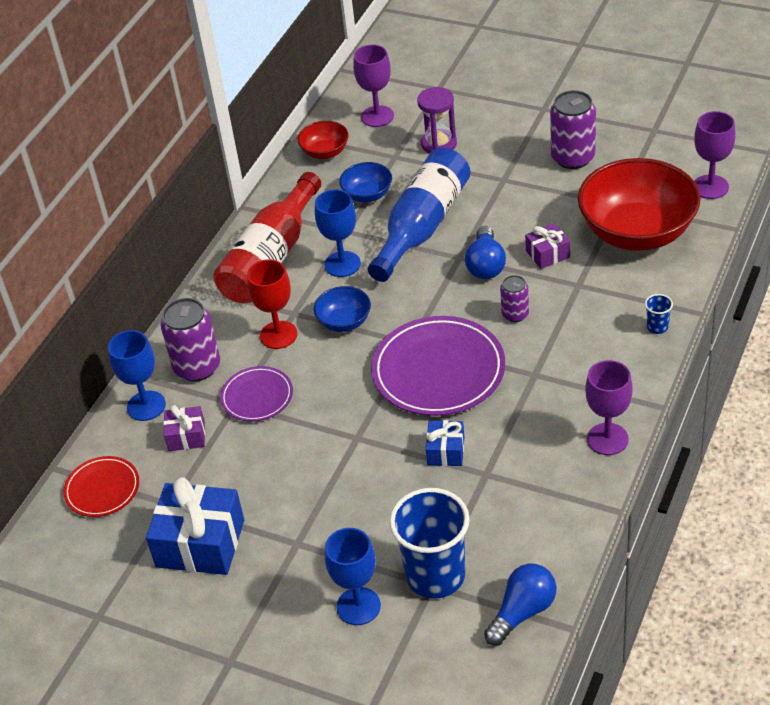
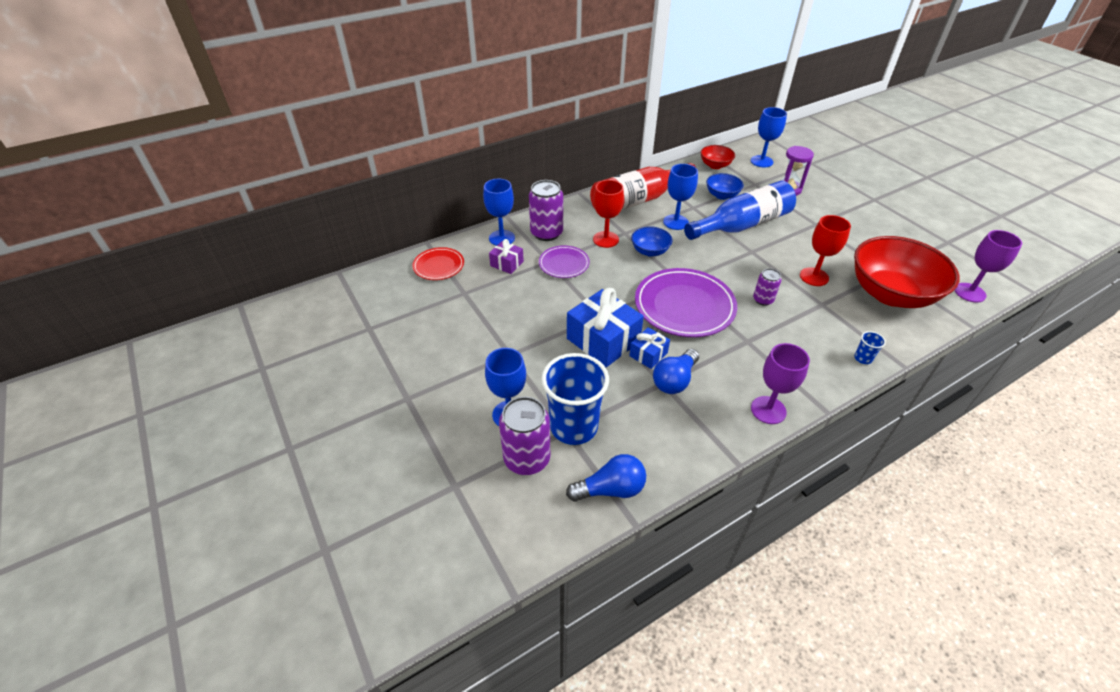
camera: 30 degrees right, 0 degrees up
(200, 543) = (458, 322): blue gift -> blue gift (603, 340)
(377, 116) = (761, 161): purple goblet -> blue goblet
(486, 264) = (766, 263): blue light bulb -> blue light bulb (674, 380)
(547, 254) = (814, 277): purple gift -> red goblet
(573, 158) = (874, 232): purple can -> purple can (527, 458)

